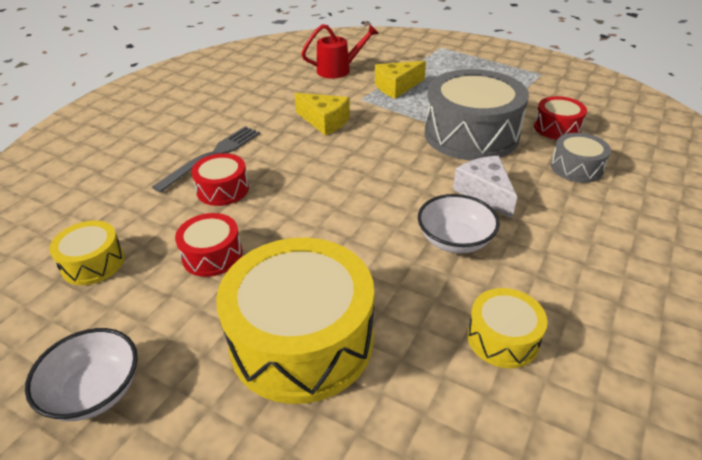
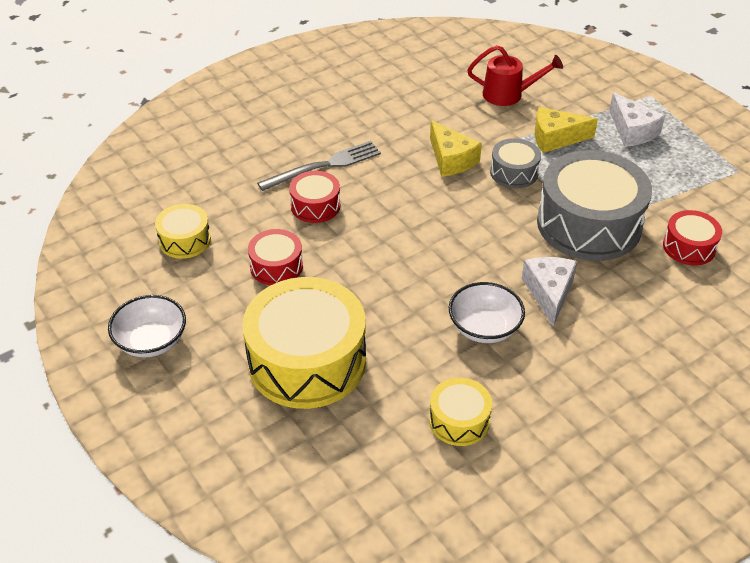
camera: 25 degrees right, 5 degrees up
(448, 69) = (632, 131): none -> white cheese
(576, 168) = (665, 299): grey drum -> grey drum (514, 172)

